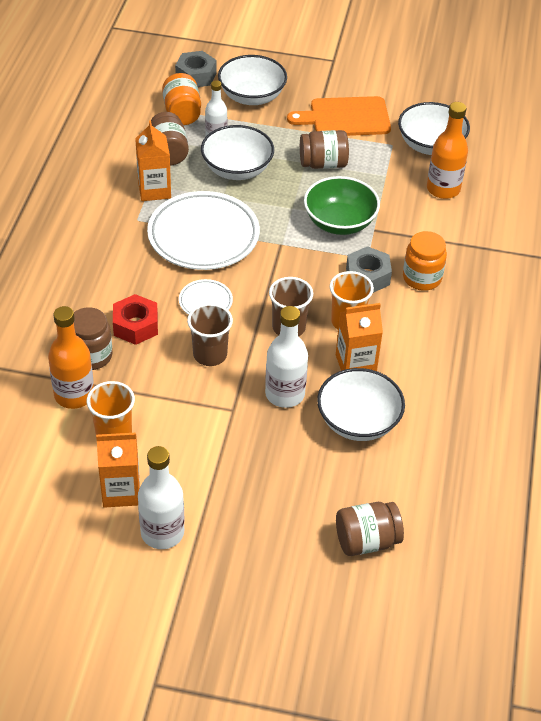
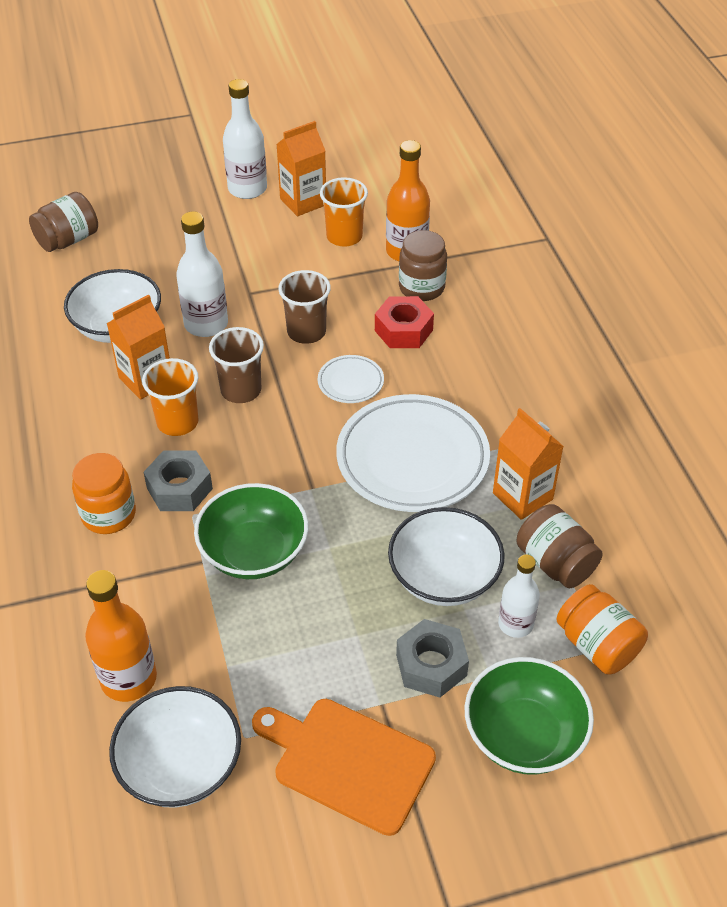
camera: 155 degrees right, 0 degrees up
(196, 76) = (643, 738): grey nut -> grey nut (431, 665)
(252, 96) = (524, 735): white bowl -> green bowl
(323, 164) = (331, 644): brown jar -> none
(345, 117) = (348, 762): orange cutting board -> orange cutting board turned 120 degrees counterclockwise

